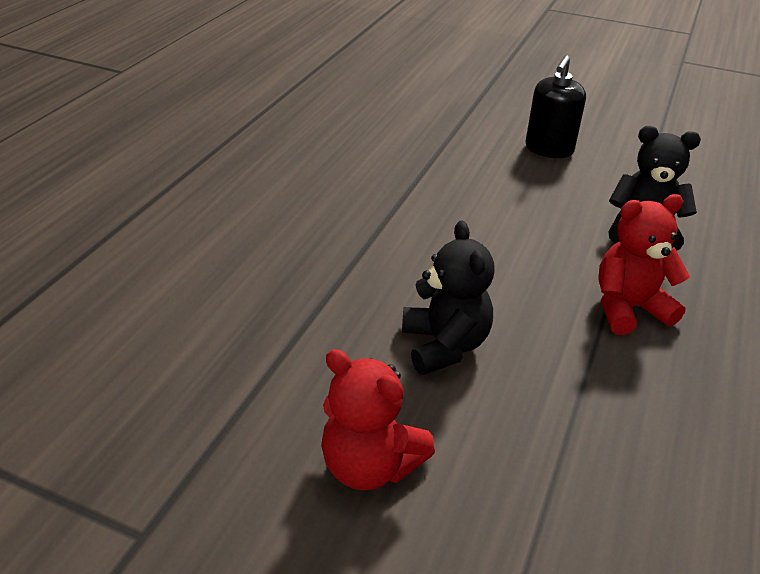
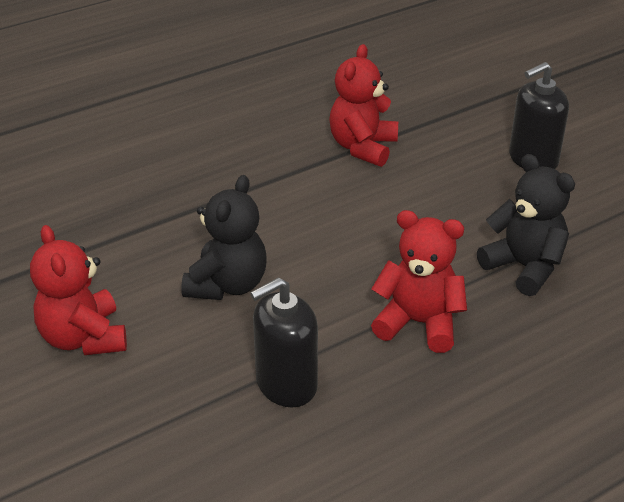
camera: 35 degrees right, 0 degrees up
(416, 182) = (363, 147): none -> red teddy bear
(598, 413) = (286, 384): none -> black soap dispenser

